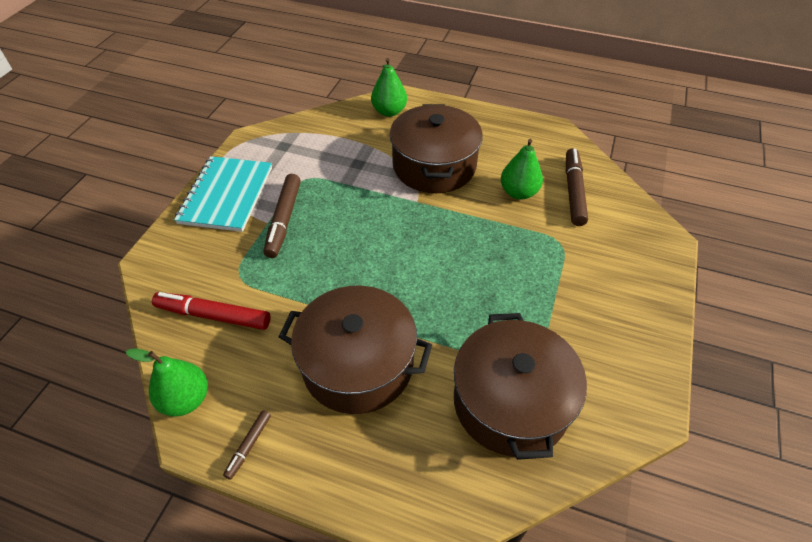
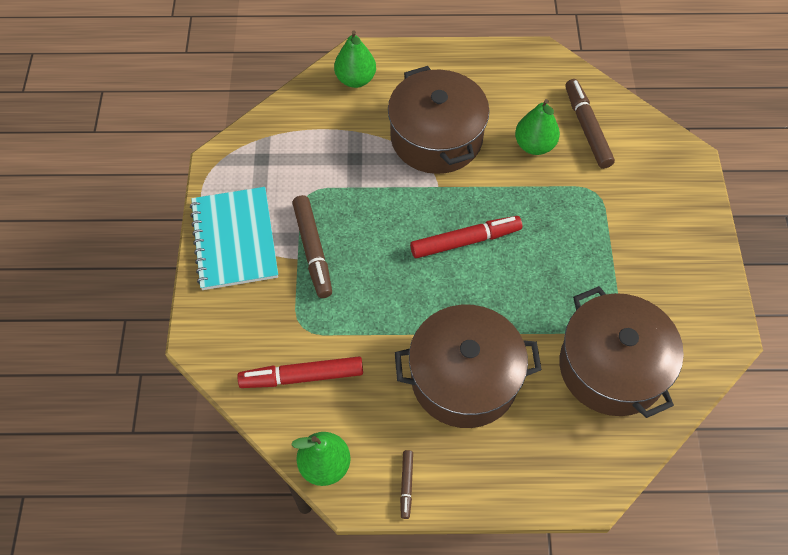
camera: 20 degrees left, 10 degrees up
(419, 249) = (465, 241): none -> red marker

